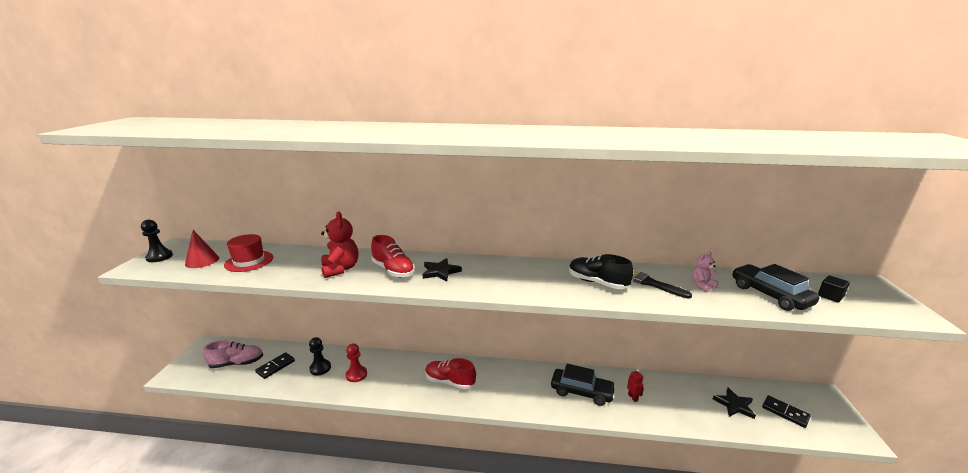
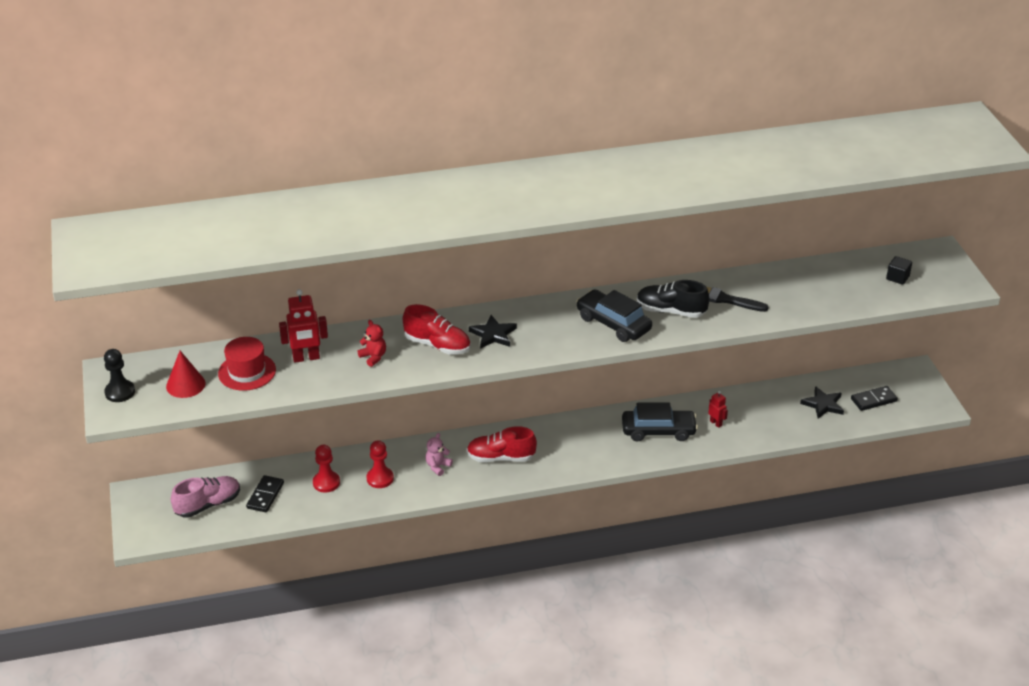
camera: 20 degrees left, 15 degrees up
(296, 261) = (306, 358): none -> red robot
(320, 368) = (326, 483): black pawn -> red pawn
(340, 269) = (373, 357): red teddy bear -> red teddy bear, size x0.58
(702, 286) = (777, 291): pink teddy bear -> pink teddy bear (437, 466)
(770, 295) = (842, 289): black car -> black car (613, 324)
(785, 412) = (873, 400): black domino -> black domino turned 45 degrees counterclockwise

